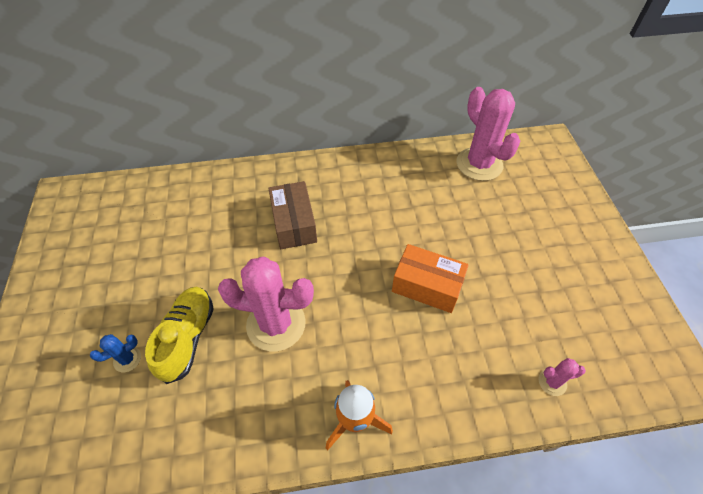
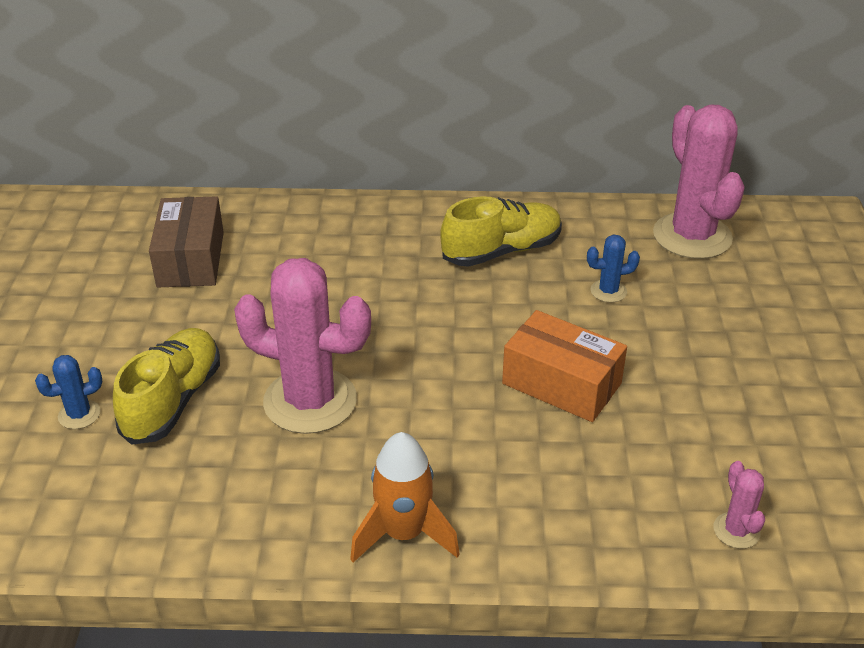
camera: 10 degrees right, 15 degrees down
(294, 223) = (368, 280): brown box -> brown box (191, 259)
(371, 190) = (501, 251): none -> yellow shoe
(440, 211) = (608, 291): none -> blue cactus
(552, 382) = (736, 530): pink cactus -> pink cactus turned 75 degrees clockwise

